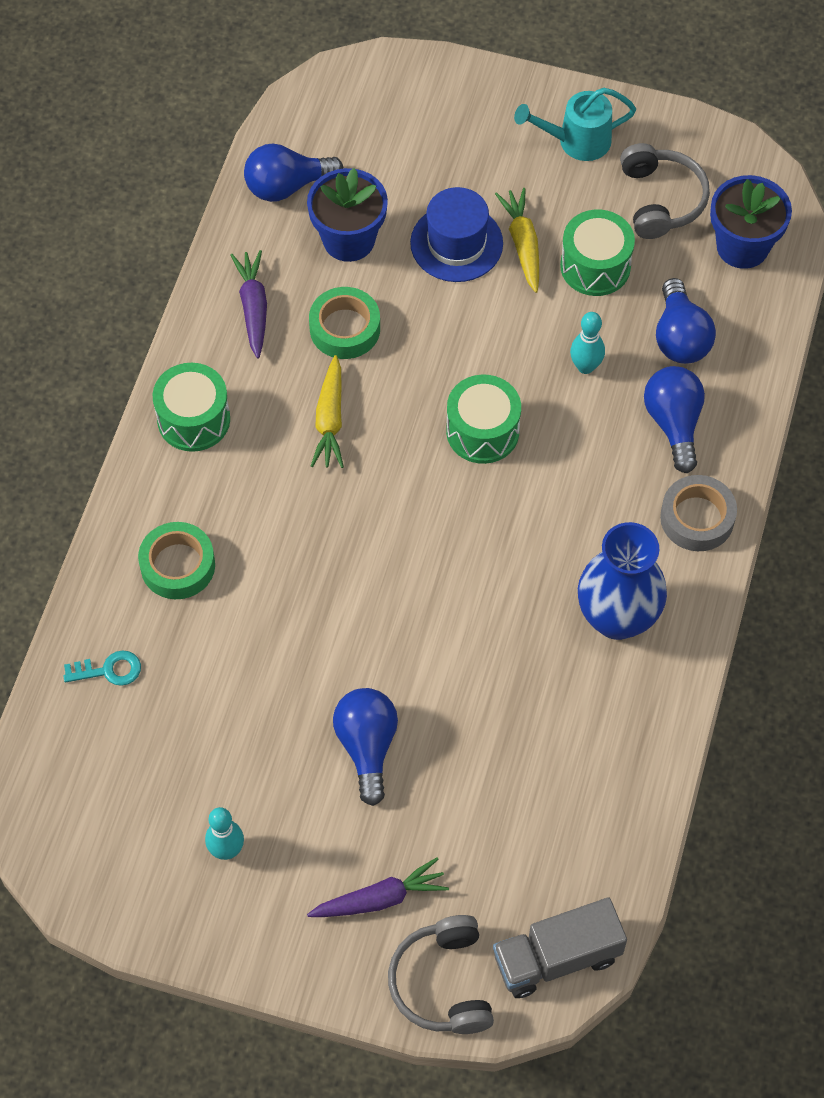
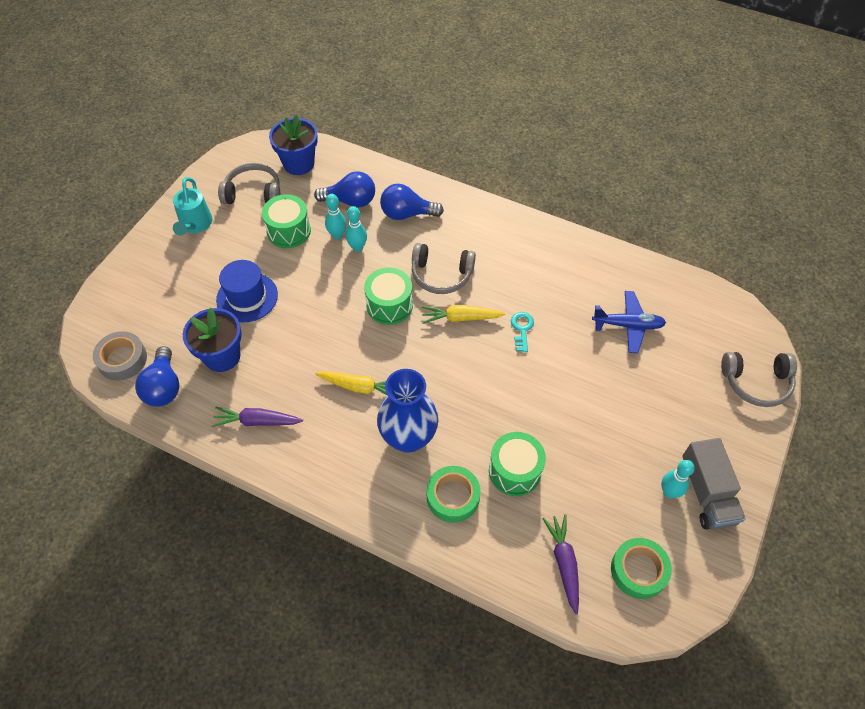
camera: 80 degrees left, 5 degrees down
(109, 670) = (529, 553): turquoise key -> turquoise key (522, 329)
(193, 419) = (337, 472): green drum -> green drum (515, 471)
(345, 328) = (291, 368): green tape -> green tape (638, 570)
(367, 746) = (600, 400): blue light bulb -> none
(380, 898) = (702, 407): purple carrot -> purple carrot (564, 563)
(517, 780) = (628, 325): none -> blue plane
(522, 244) = (260, 263): yellow carrot -> yellow carrot (460, 318)
(557, 493) = (441, 275): none -> grey headphones
(557, 957) = (738, 324): grey truck -> grey truck (706, 493)
(603, 333) = (337, 235): none -> turquoise bowling pin
(617, 617) = (528, 261): blue vase -> blue vase (408, 438)
(697, 518) = (470, 214): grey tape -> grey tape (122, 359)

